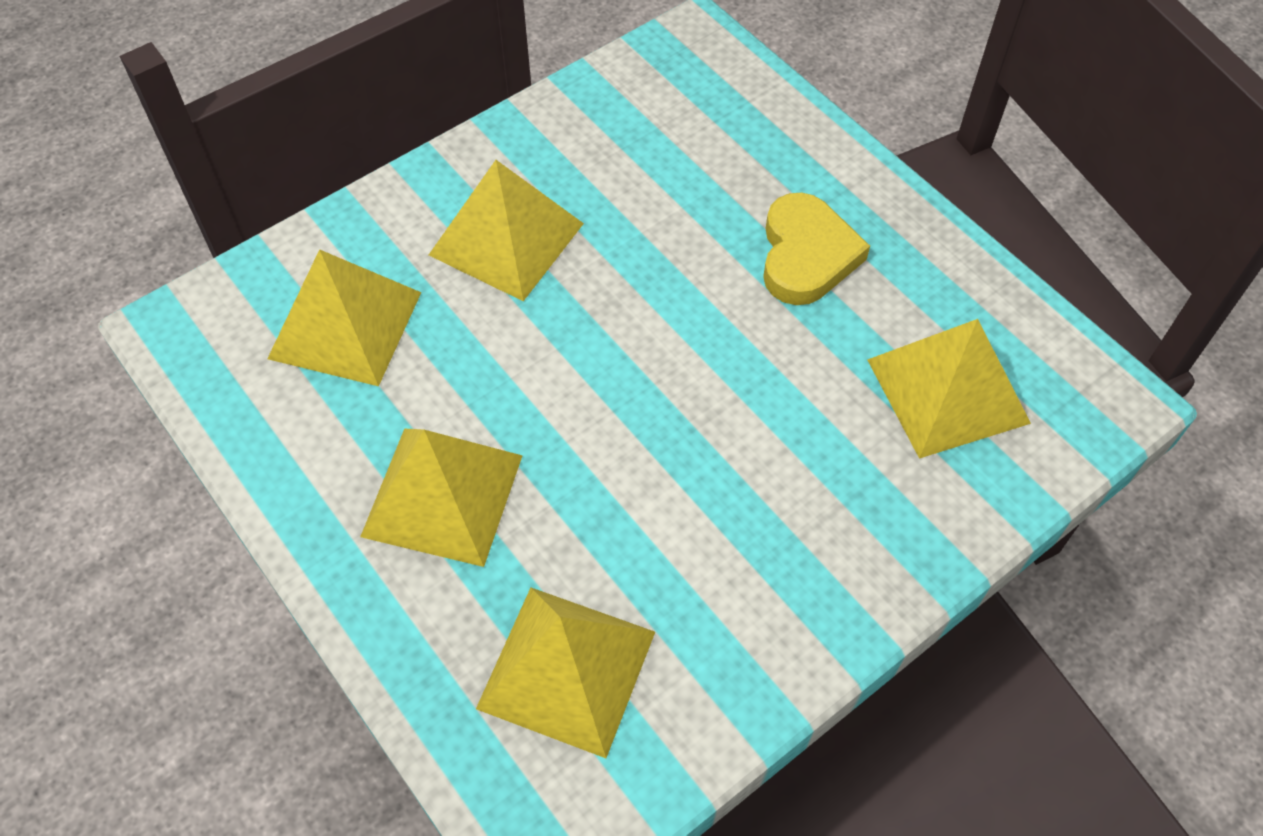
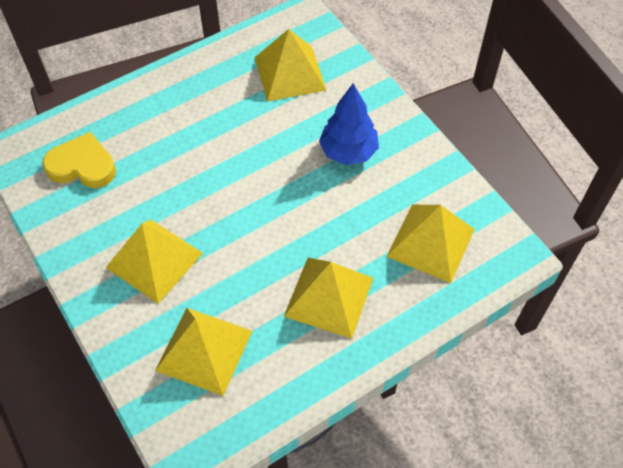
camera: 85 degrees left, 0 degrees up
(768, 508) = (348, 152): none -> blue tree
(806, 255) = (196, 117): yellow heart -> yellow heart (82, 165)

